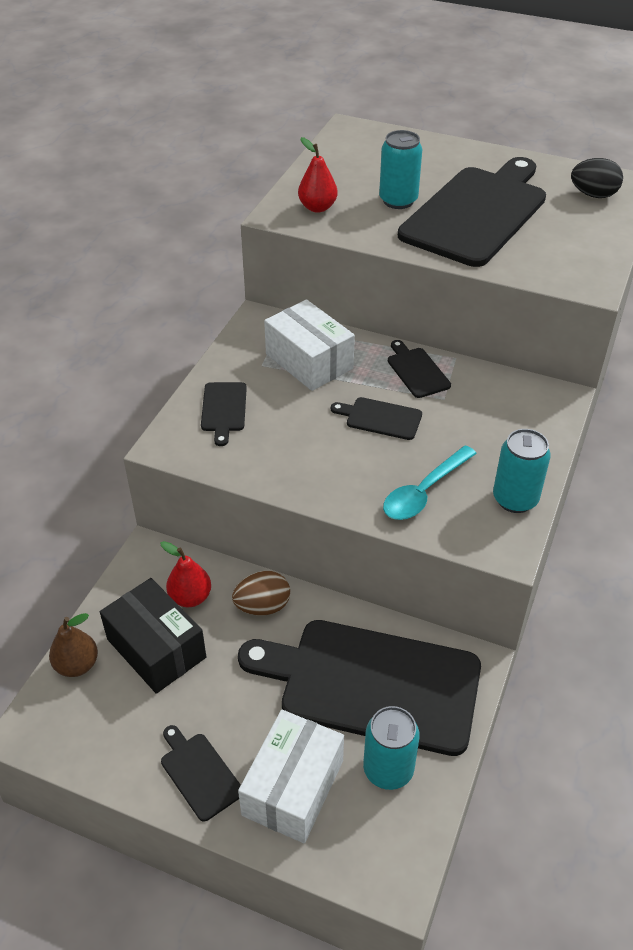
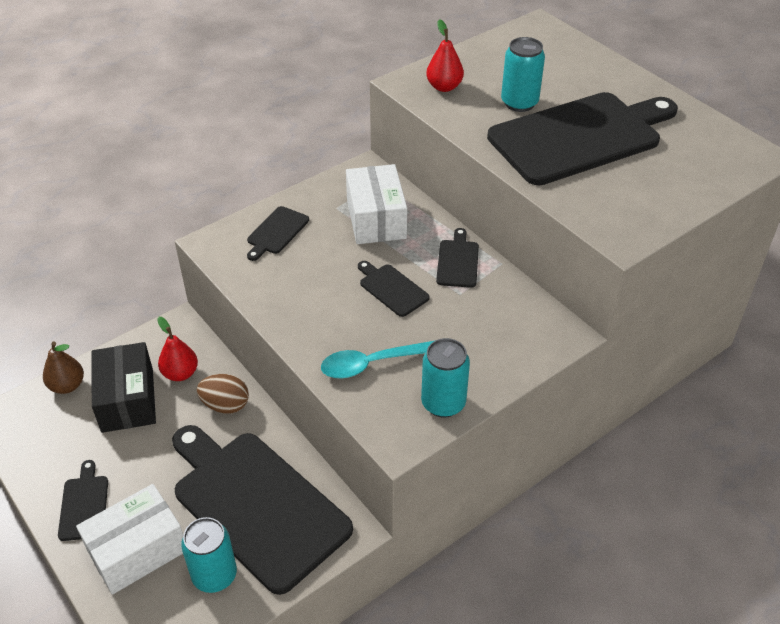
camera: 30 degrees right, 0 degrees up
(593, 195) = (710, 156): black egg -> none

